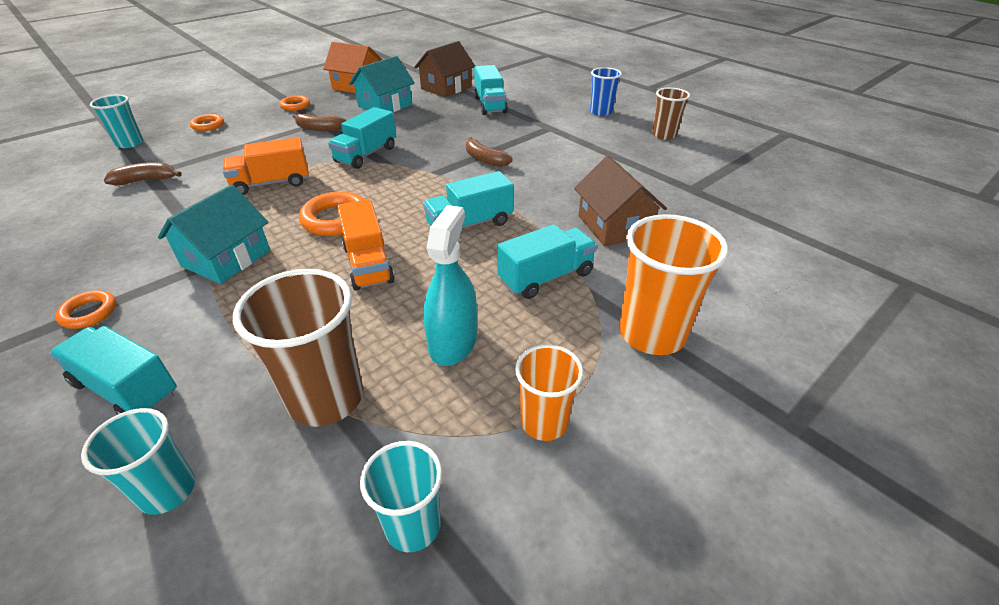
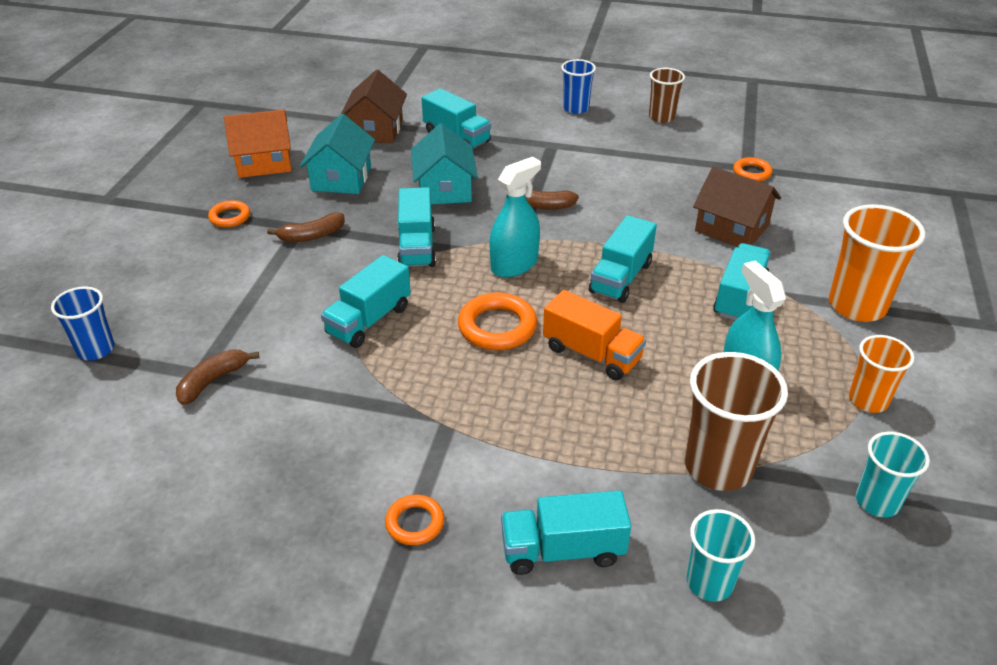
camera: 35 degrees left, 0 degrees up
(130, 143) = (96, 349): turquoise cup -> blue cup
(208, 125) = (160, 285): orange ring -> orange ring (752, 173)
(226, 258) = (456, 412): turquoise house -> turquoise house (444, 189)
(272, 183) = (369, 320): orange truck -> turquoise truck
(409, 187) = (514, 264): none -> turquoise spray bottle

